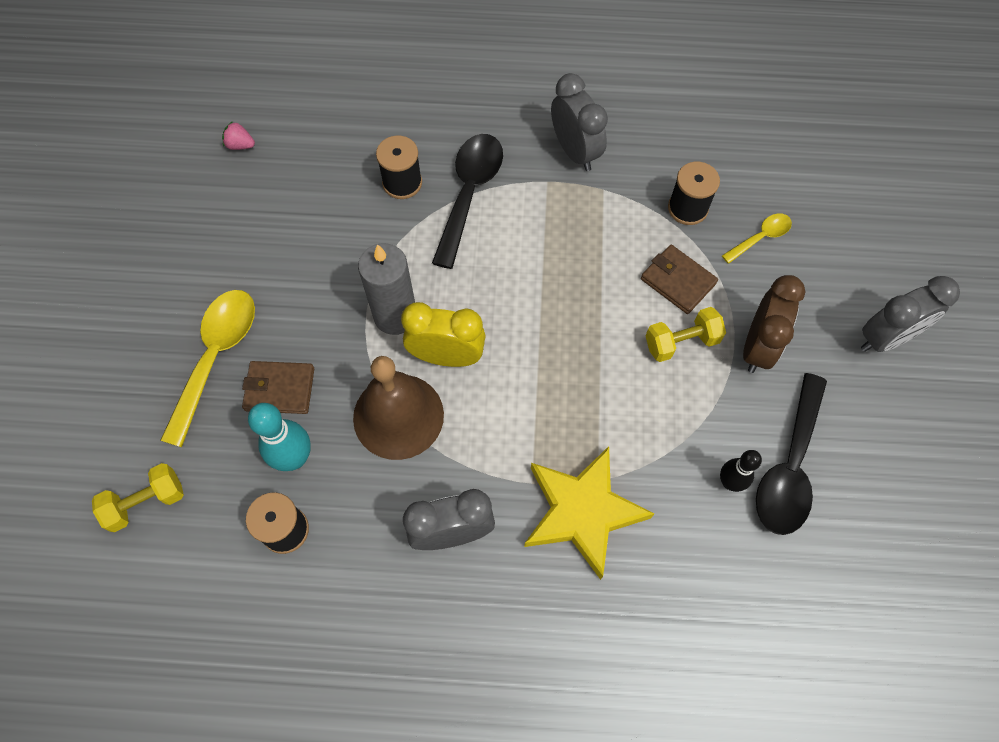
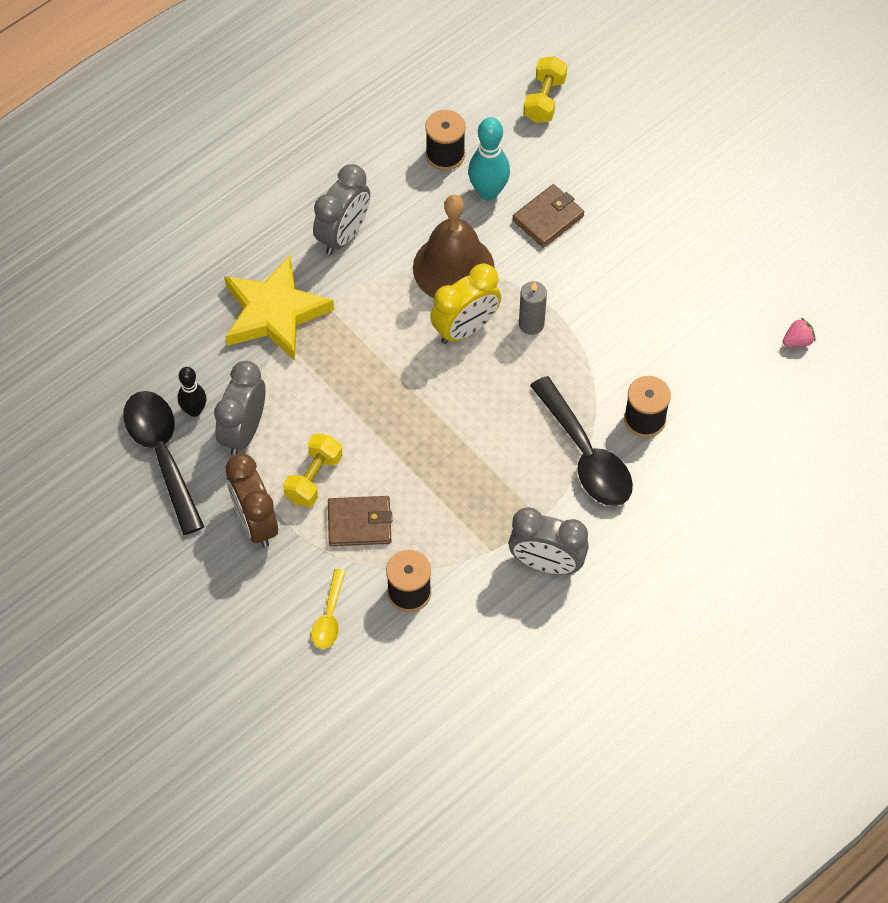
camera: 135 degrees right, 5 degrees down
(216, 357) = (613, 200): yellow spoon -> none
(395, 316) = (531, 324): grey candle -> grey candle, size x0.61
(886, 338) = (165, 613): grey clock -> grey clock (244, 431)

